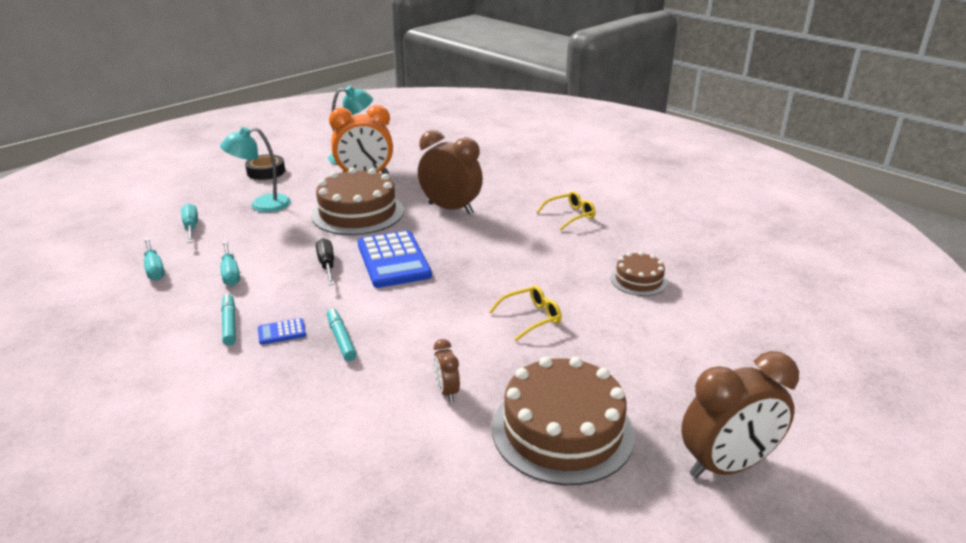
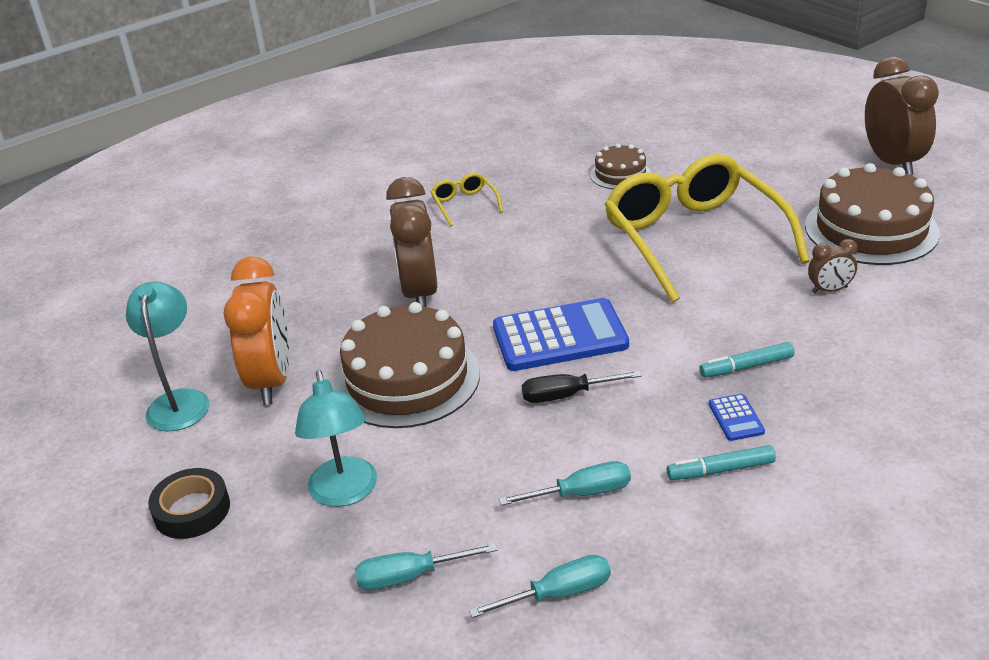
camera: 80 degrees left, 5 degrees up
(450, 209) = (419, 293): brown clock -> brown clock turned 45 degrees counterclockwise
(531, 317) = (694, 238): yellow glasses -> yellow glasses, size x2.46

